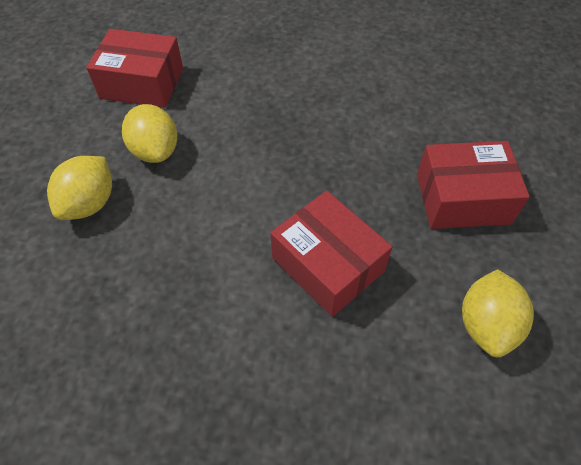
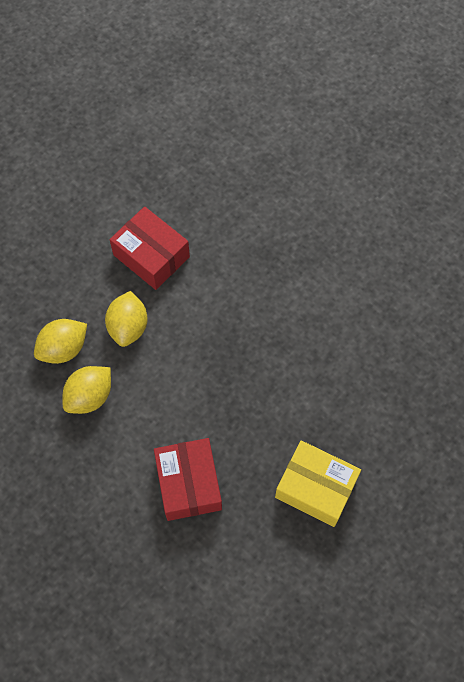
camera: 30 degrees right, 10 degrees up
(462, 198) = (316, 488): red box -> yellow box
(486, 325) = (259, 582): yellow lemon -> yellow lemon (90, 396)

